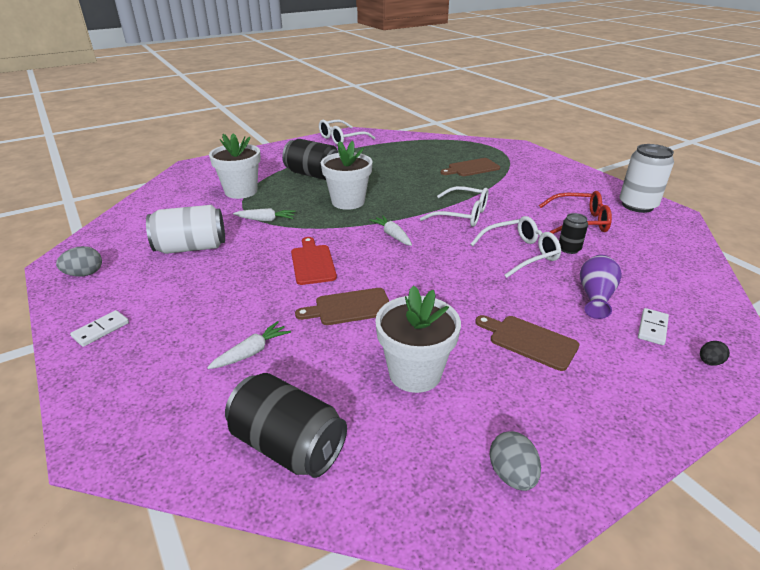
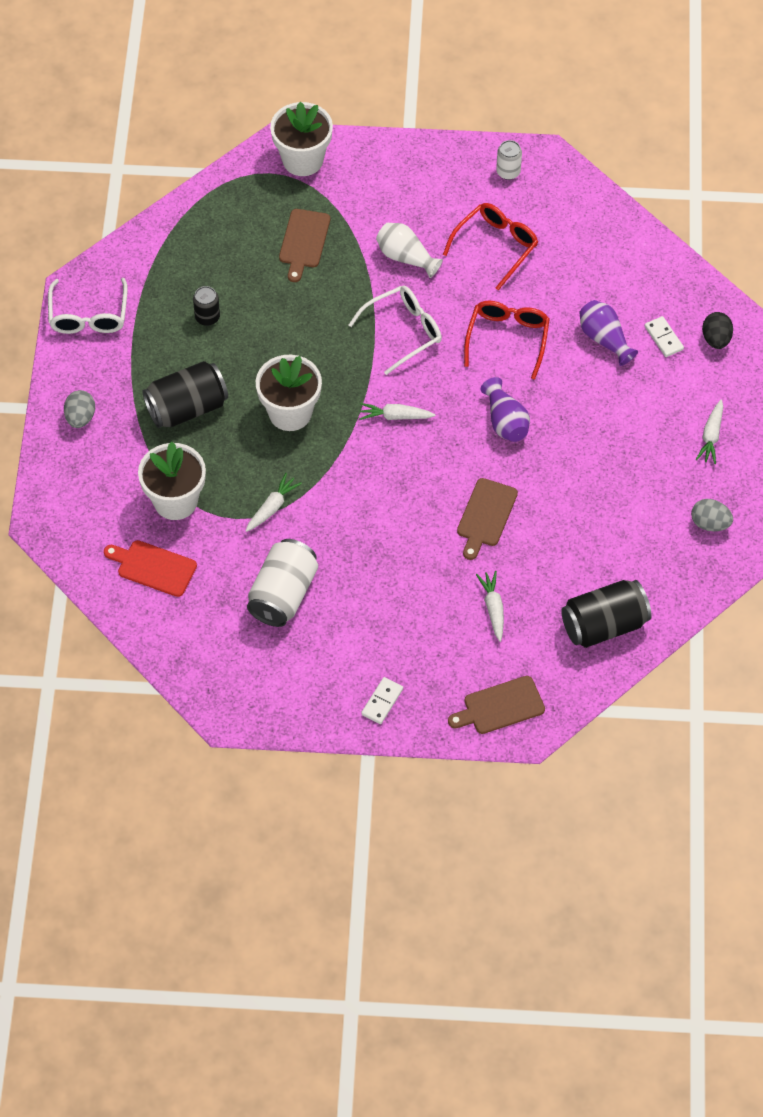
camera: 55 degrees left, 25 degrees up
(85, 274) = (268, 696): grey egg -> grey egg (80, 417)
(101, 330) = (382, 701): white domino -> white domino turned 45 degrees clockwise
(312, 263) = (394, 507): red cutting board -> red cutting board (153, 567)
(415, 373) = (594, 518): white flower pot -> white flower pot (302, 160)
(450, 280) = (505, 421): none -> purple vase
(515, 197) = (406, 257): none -> white vase
(520, 253) = (507, 339): white glasses -> red glasses
(529, 341) = (617, 425): brown cutting board -> brown cutting board (500, 706)
(569, 249) = (530, 297): black can -> black can (207, 317)
(613, 414) = (711, 436): none -> white carrot
(637, 205) = (508, 172): white can -> white can, size x0.53
(709, 362) = (716, 339): black egg -> black egg, size x1.55

